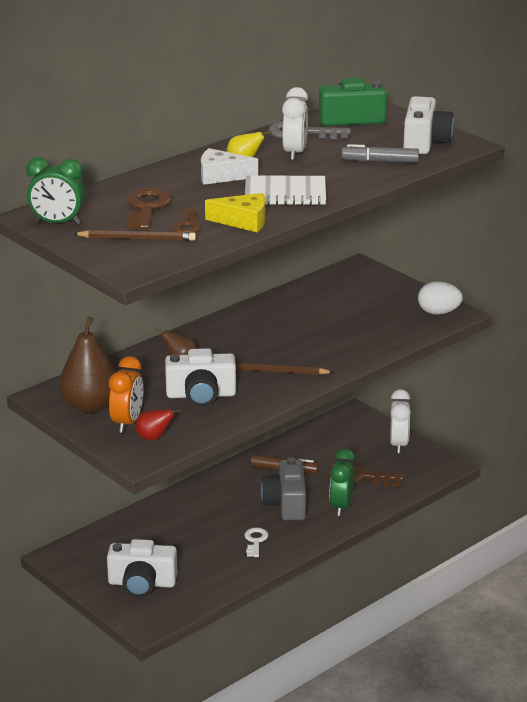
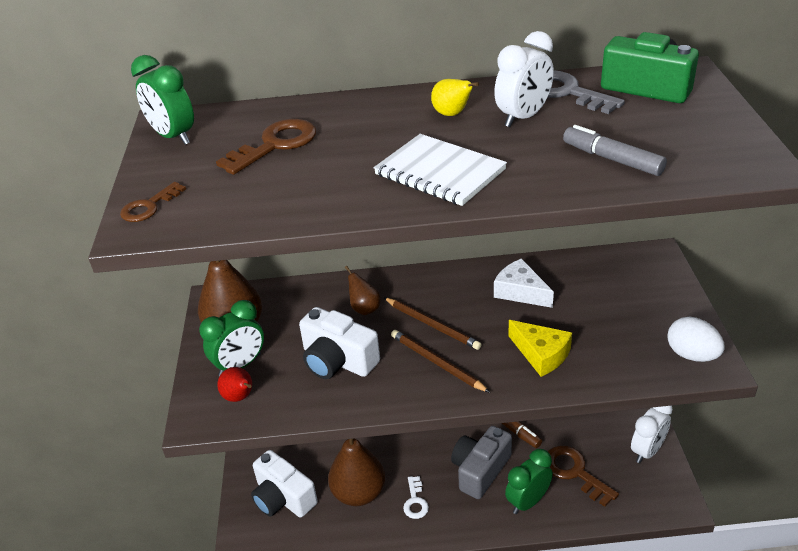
camera: 40 degrees right, 10 degrees up
(127, 423) = (240, 365): orange clock -> green clock
(137, 239) = (207, 184): brown pencil -> brown pencil (432, 325)
(186, 225) = (279, 182): brown key -> brown key (149, 206)
(203, 555) = (359, 493): none -> brown pear
(221, 176) = (405, 125): white cheese -> white cheese (520, 292)
(243, 221) = (341, 199): yellow cheese -> yellow cheese (541, 354)
(255, 541) = (415, 501): white key -> white key turned 135 degrees clockwise
(425, 142) = (705, 146): white camera -> none

